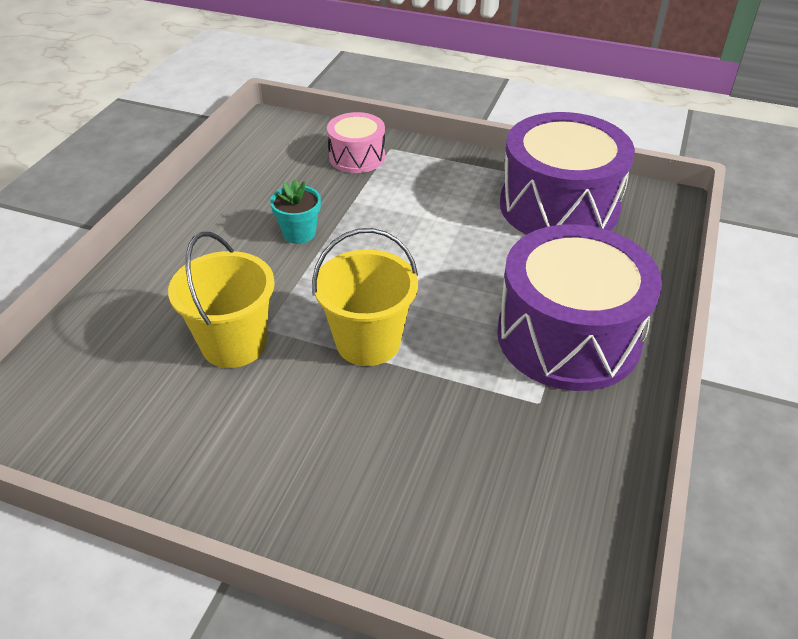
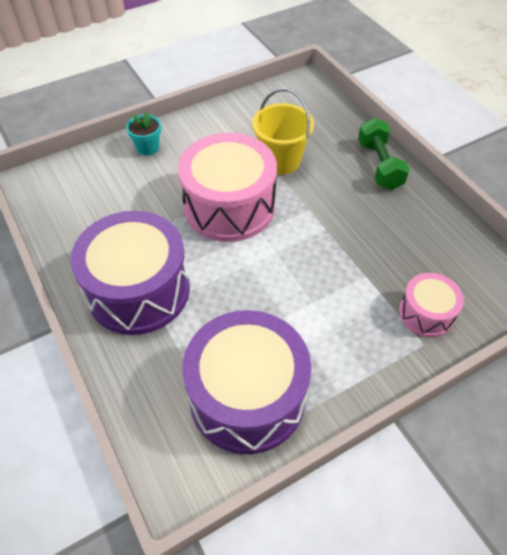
camera: 130 degrees right, 10 degrees up
(165, 258) = (379, 165): none -> green dumbbell
(299, 233) = (352, 229): turquoise flower pot -> turquoise flower pot (148, 148)
(368, 342) = (229, 206): yellow bucket -> pink drum

